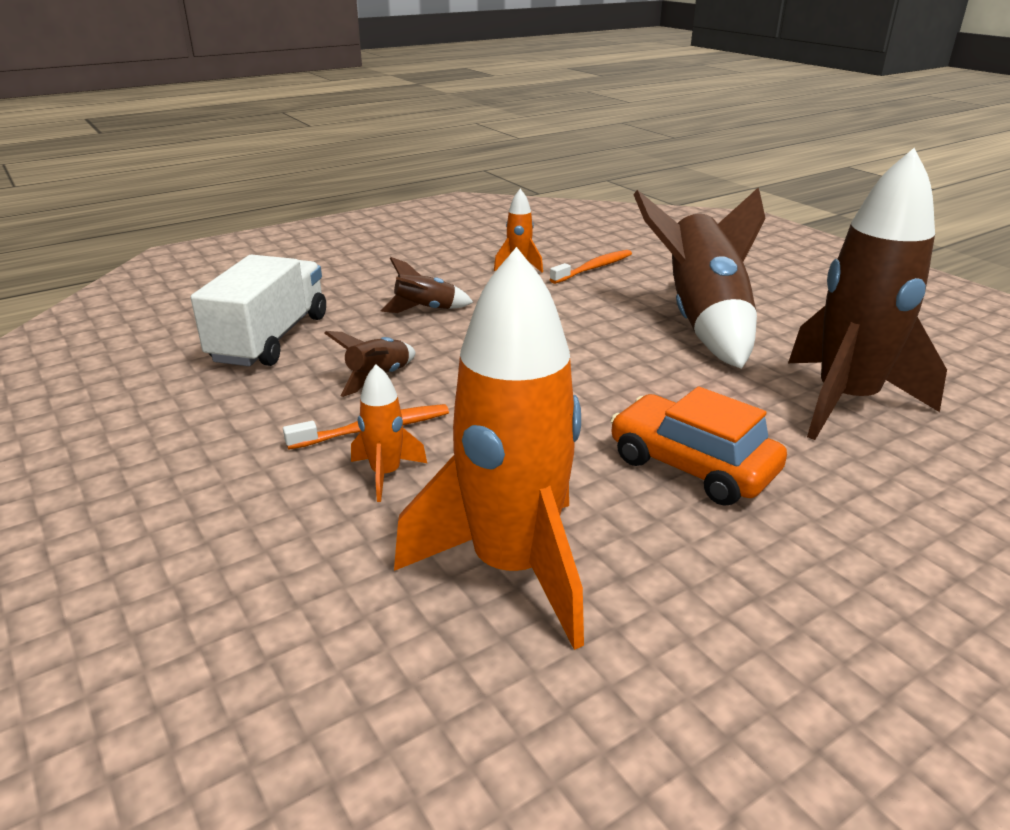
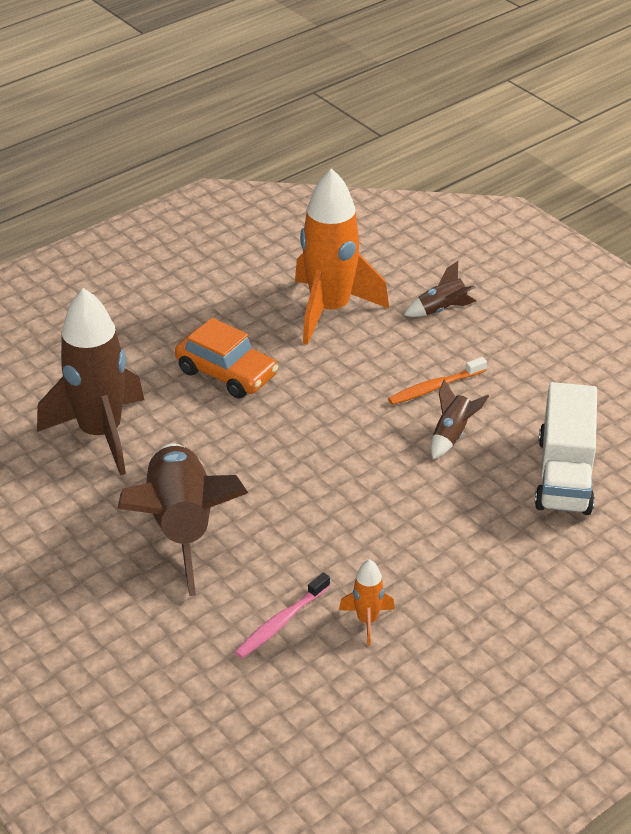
camera: 175 degrees right, 10 degrees up
(386, 474) = (413, 356): orange rocket -> none
(425, 310) = (445, 527): brown rocket -> brown rocket (441, 309)
(593, 268) = (281, 622): orange toothbrush -> pink toothbrush

